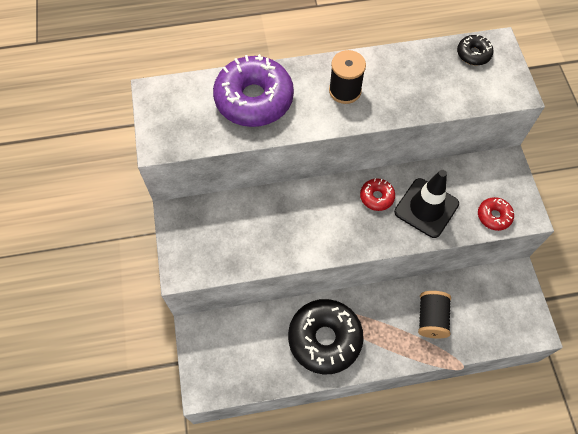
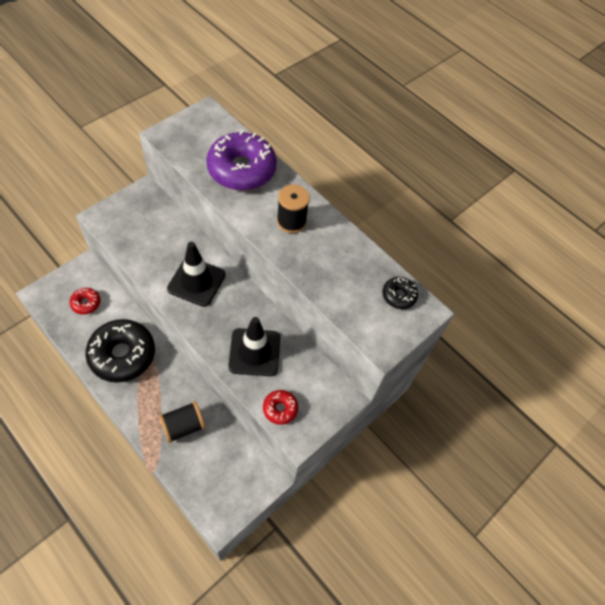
camera: 50 degrees right, 5 degrees down
(320, 219) = (196, 282): none -> black traffic cone
(376, 197) = (241, 311): red donut -> red donut (86, 303)

